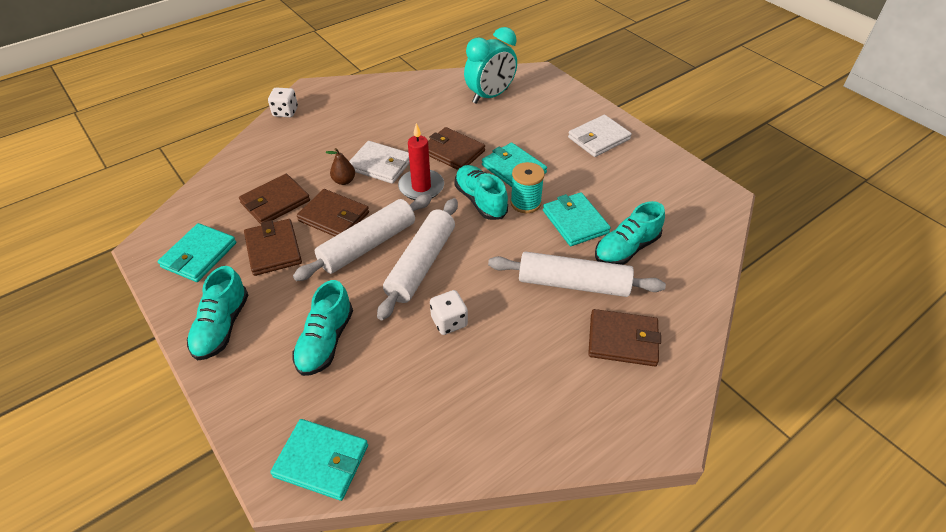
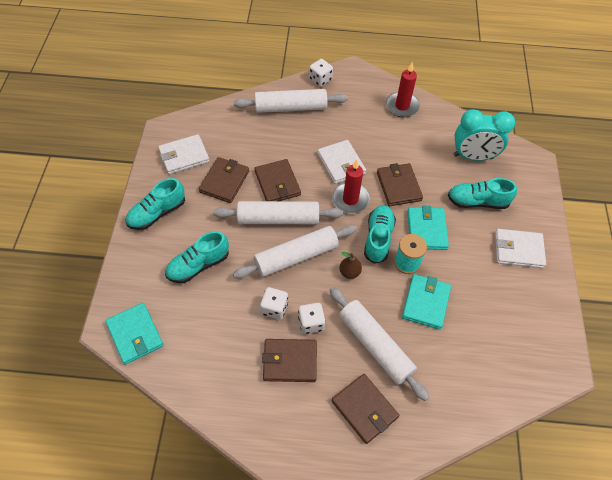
camera: 40 degrees right, 10 degrees up
(199, 255) = (184, 156): turquoise wallet -> white wallet
(275, 202) = (254, 147): brown wallet -> brown wallet (290, 361)
(279, 149) = (290, 107): none -> white rolling pin
(344, 181) = (307, 160): brown pear -> brown pear (349, 272)
(388, 93) = (402, 106): none -> red candle
(497, 308) = (311, 323): none -> white dice
(626, 249) = (439, 350): turquoise shoe -> turquoise shoe (477, 202)

